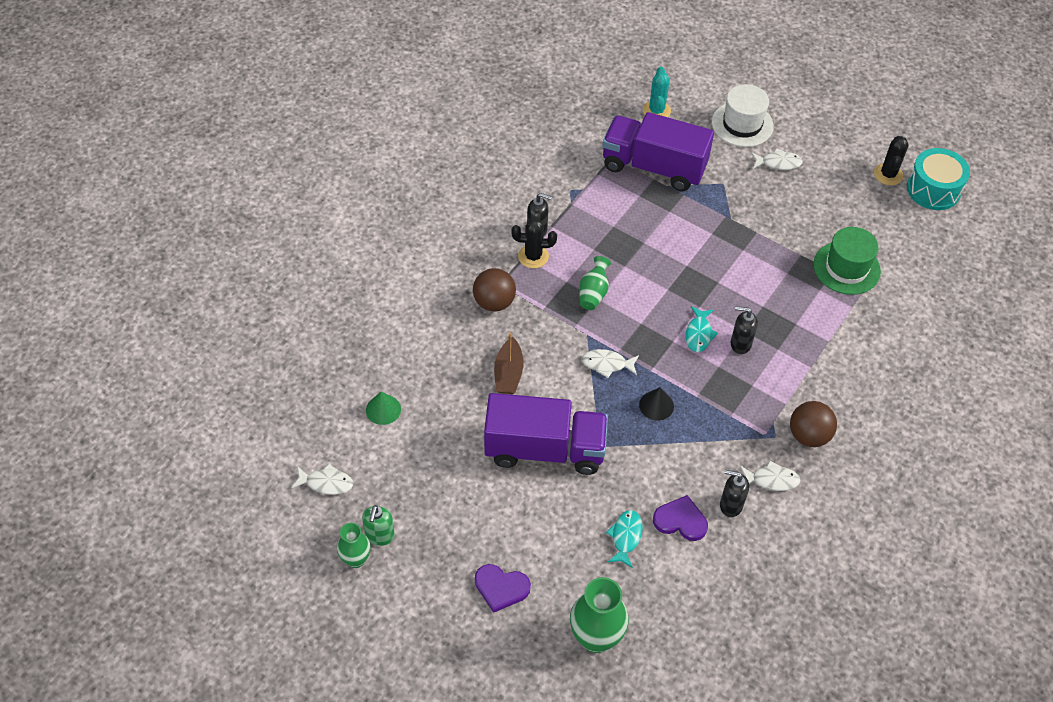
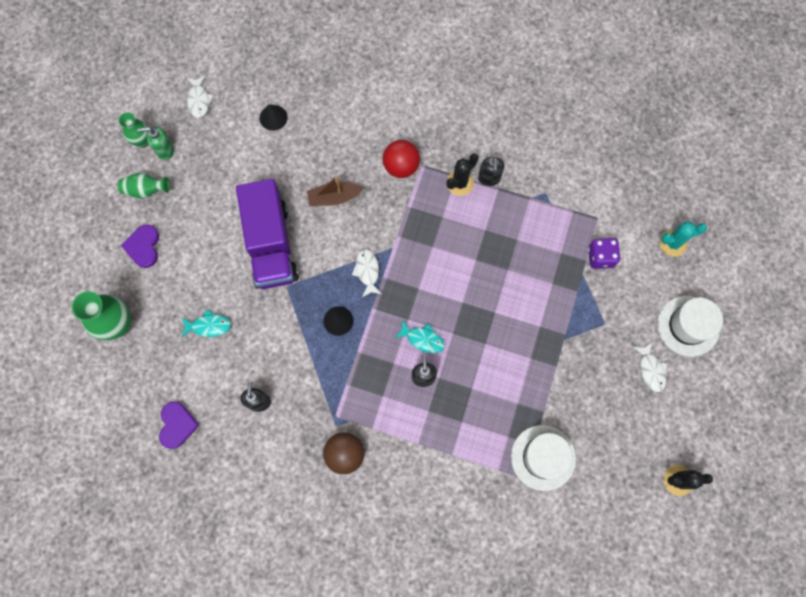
camera: 75 degrees right, 20 degrees up
(383, 409) = (273, 117): green cone -> black cone
(494, 302) = (401, 166): brown ball -> red ball
(533, 256) = (460, 183): black cactus -> black cactus turned 60 degrees clockwise
(593, 293) = (437, 241): green vase -> green vase (146, 190)
(653, 167) = (600, 257): purple truck -> purple dice
(680, 520) = (234, 365): purple heart -> purple heart (177, 425)
(698, 334) = (422, 339): turquoise fish -> turquoise fish turned 150 degrees counterclockwise
(771, 480) = (292, 430): white fish -> none
(846, 268) = (543, 457): green hat -> white hat
(933, 189) = (676, 529): turquoise drum -> none

